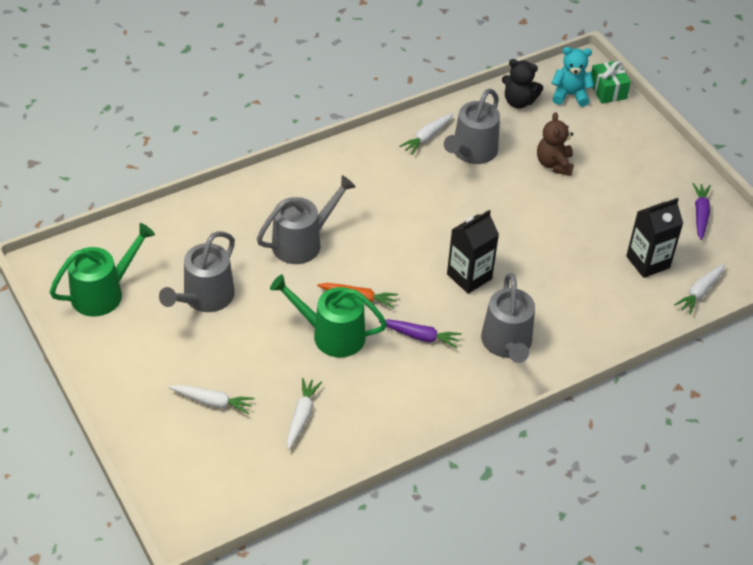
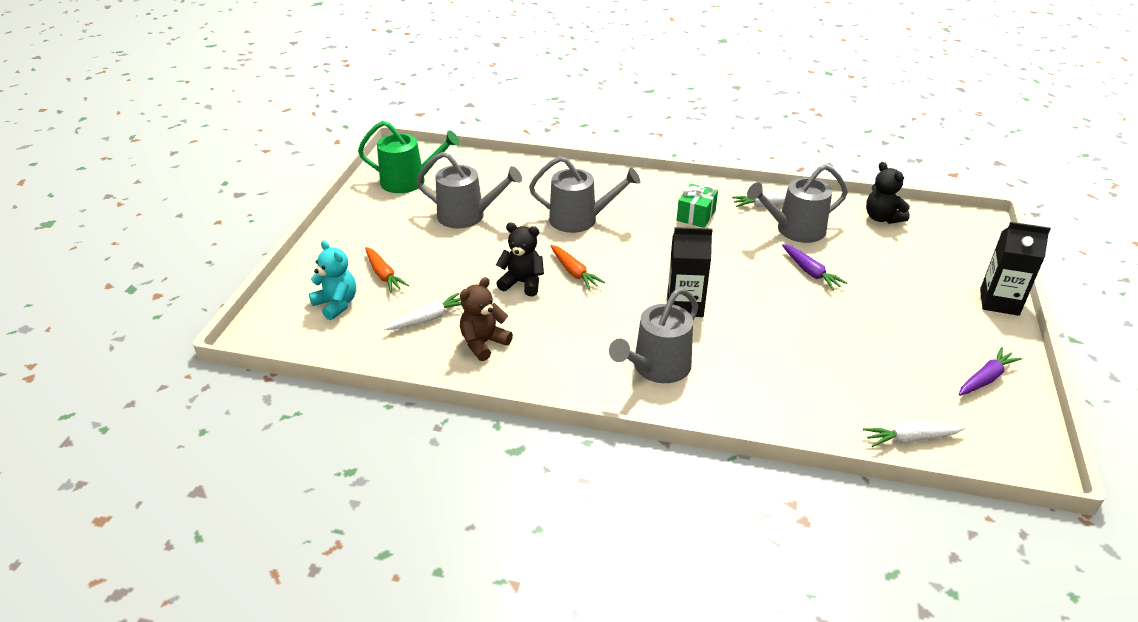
camera: 45 degrees right, 10 degrees down
(205, 297) = (467, 216): grey watering can -> grey watering can turned 150 degrees counterclockwise
(212, 402) = (383, 275): white carrot -> orange carrot
(332, 335) = (522, 283): green watering can -> black teddy bear
(420, 336) = (589, 322): purple carrot -> purple carrot (810, 272)
(554, 164) = (865, 271): brown teddy bear -> brown teddy bear (483, 343)
(569, 95) = (940, 234): turquoise teddy bear -> turquoise teddy bear (336, 304)
(608, 90) = (985, 247): green gift -> green gift (696, 215)
(648, 262) = (878, 384): black carton -> black carton (999, 302)

